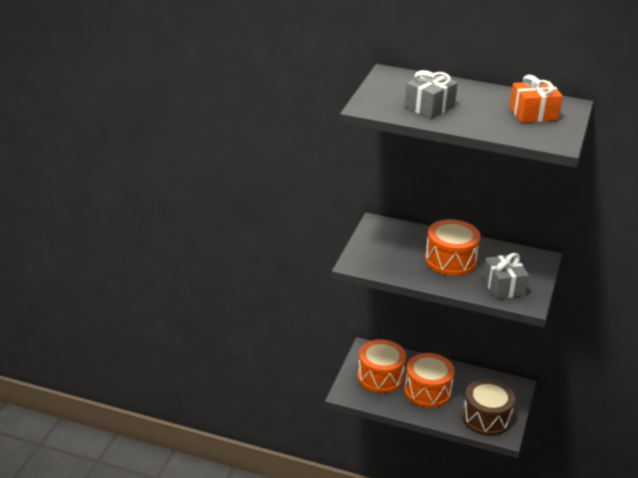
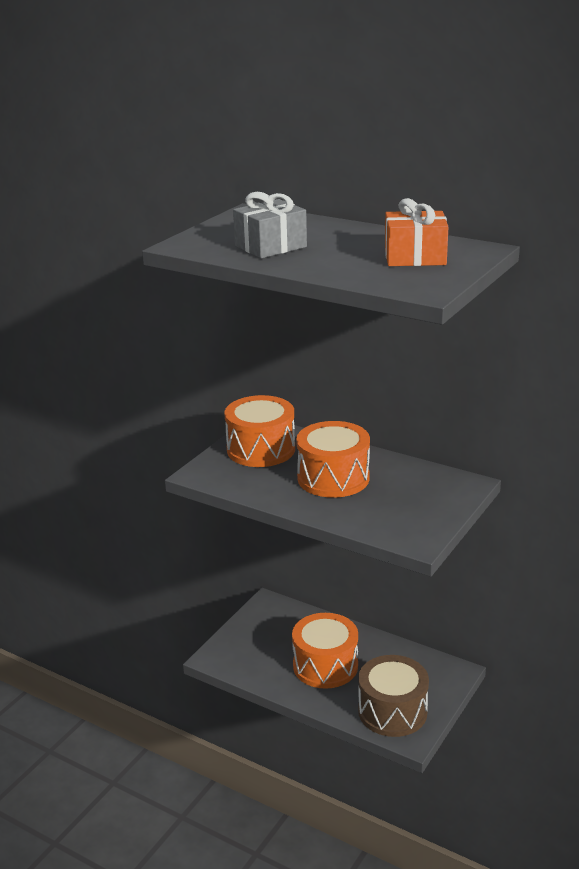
camera: 15 degrees right, 5 degrees down
(380, 377) = (269, 641): orange drum -> orange drum (261, 449)
(503, 286) = (390, 516): grey gift -> none

